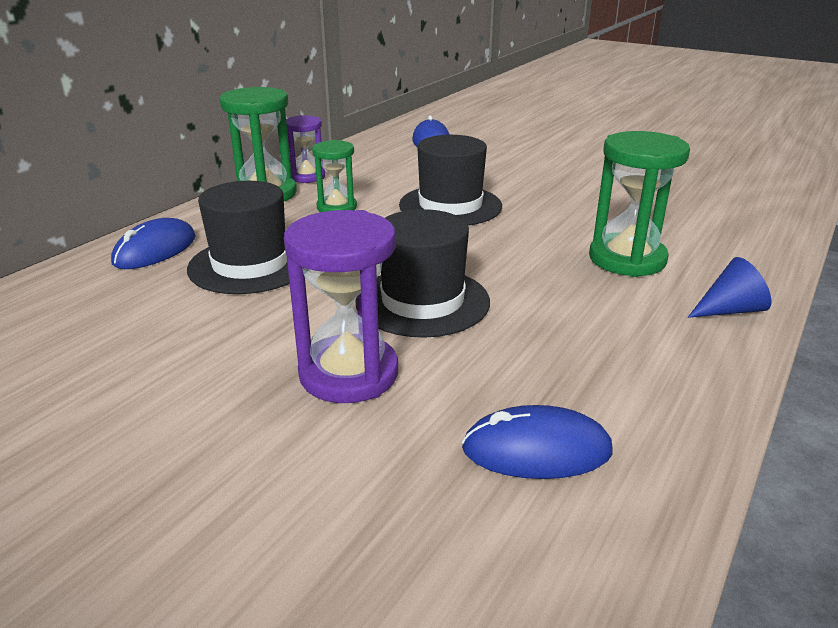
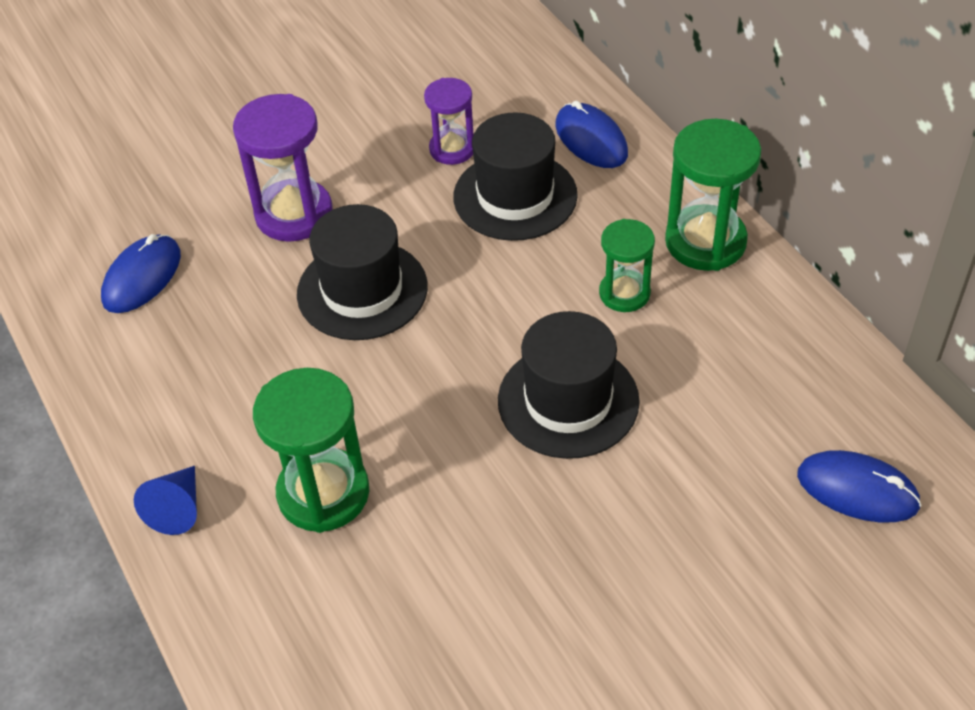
camera: 120 degrees right, 20 degrees up
(307, 177) = (751, 293): purple hourglass -> purple hourglass (452, 149)

